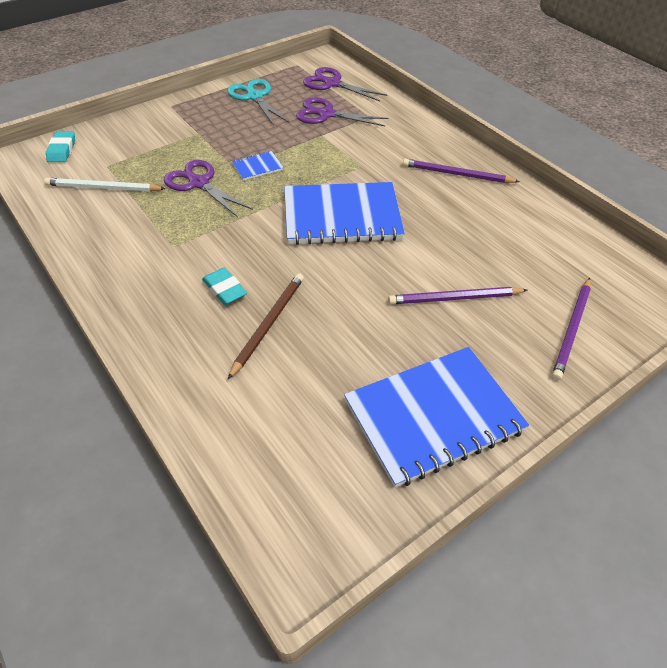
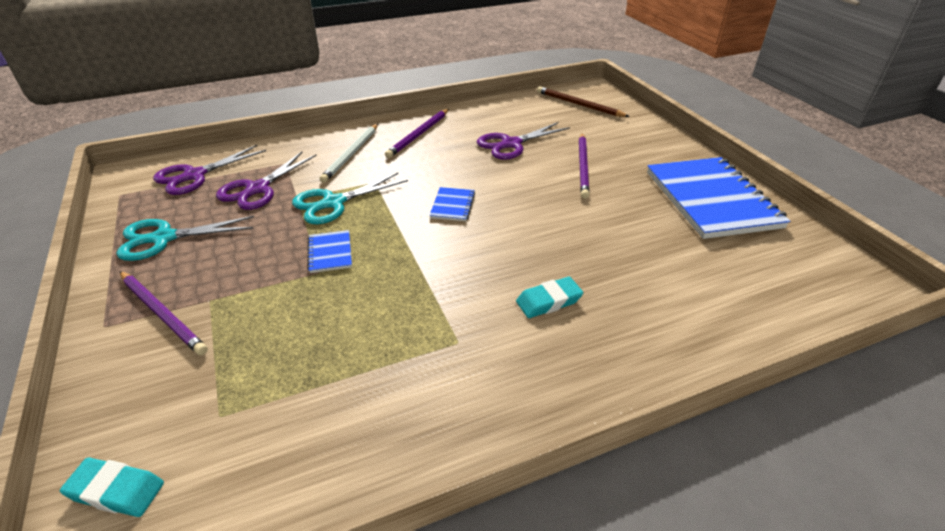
camera: 75 degrees left, 10 degrees down
(103, 188) = (282, 421): white pencil -> white pencil (351, 154)
(199, 183) = (334, 308): purple scissors -> purple scissors (511, 144)
(268, 324) = (606, 274): brown pencil -> brown pencil (579, 105)
(321, 153) = (333, 203): none -> turquoise scissors
(342, 216) = (452, 205): blue notebook -> blue notebook, size x0.42
(571, 330) = (621, 128): purple pencil -> purple pencil (162, 314)

